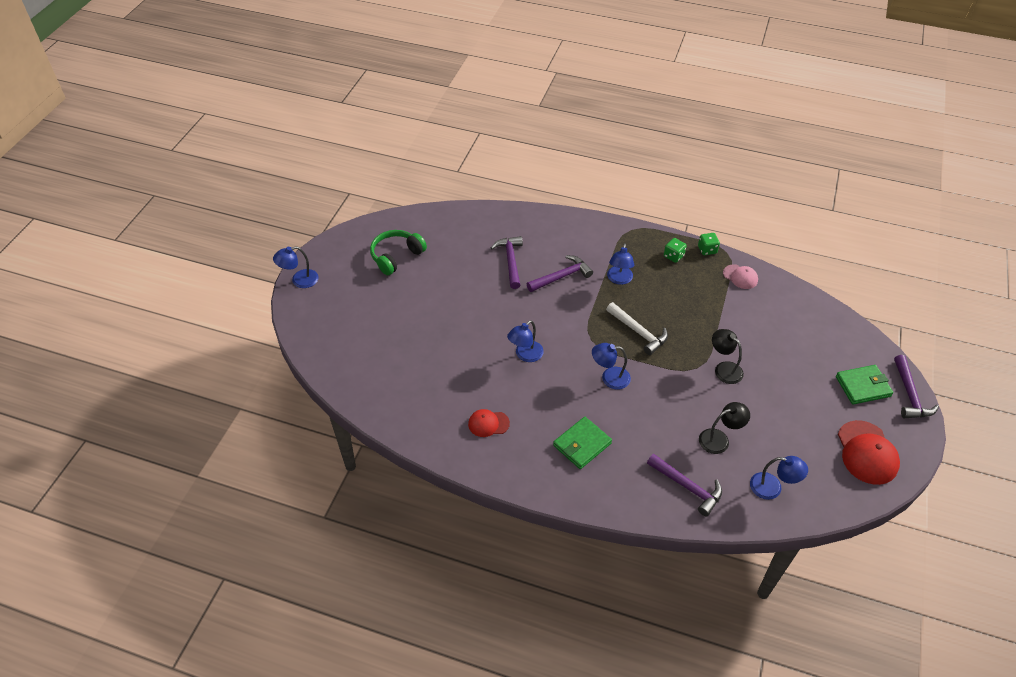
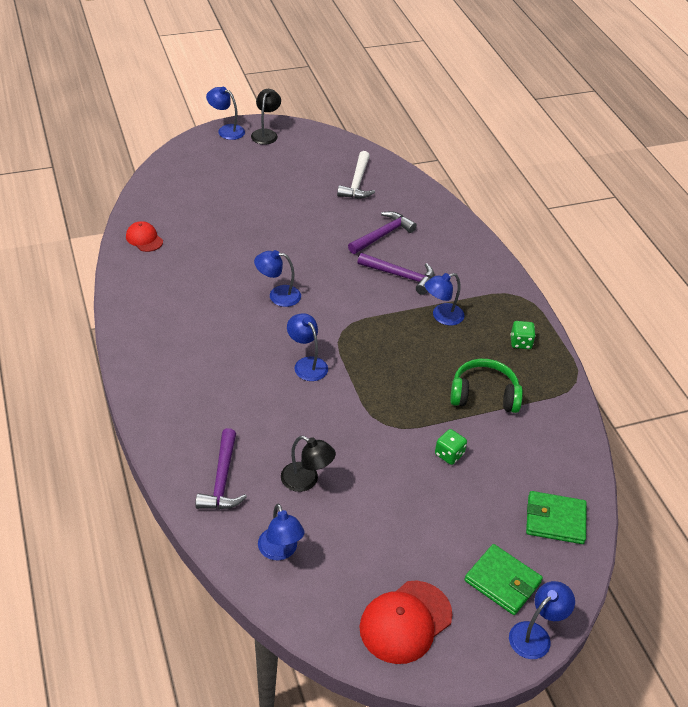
camera: 50 degrees right, 5 degrees down
(396, 256) = (310, 167): green headphones -> green headphones (484, 395)
(488, 424) = (176, 308): red cap -> red cap (144, 239)
(582, 444) = (207, 380): green wallet -> green wallet (555, 520)
(638, 332) = (387, 360): white hammer -> white hammer (357, 183)
(707, 250) = (560, 365): green dice -> green dice (449, 454)
(724, 368) = (405, 446): black lamp -> black lamp (266, 133)
(740, 277) = (552, 407): pink cap -> none
(910, 395) = (535, 635): purple hammer -> blue lamp

